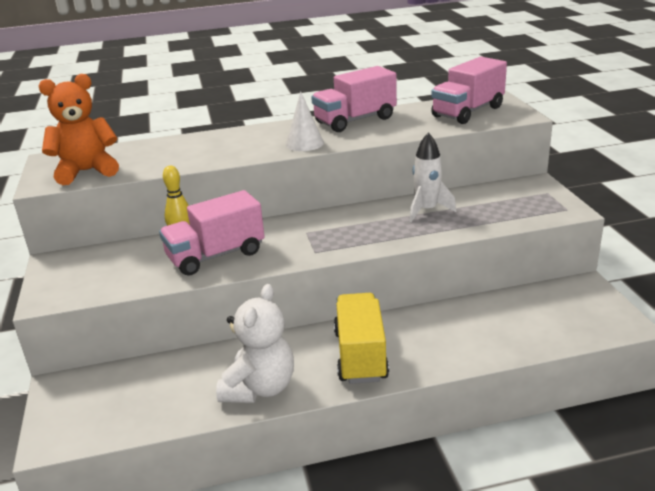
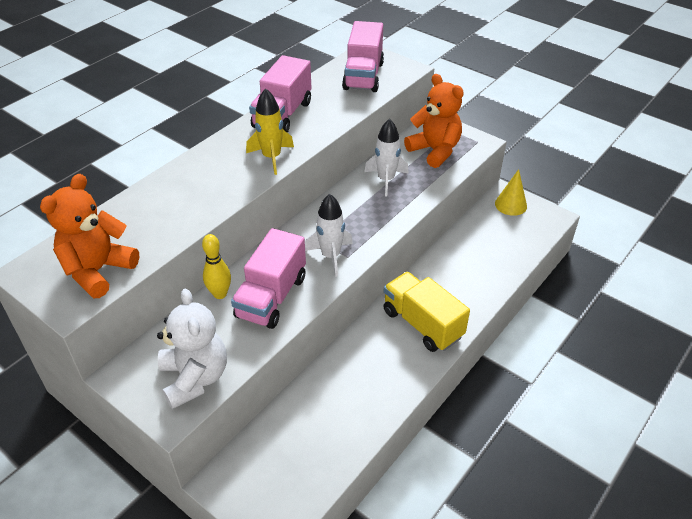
camera: 40 degrees left, 15 degrees up
(260, 388) = (383, 389): white teddy bear -> white teddy bear (195, 378)
(301, 246) = (330, 256): none -> white rocket
(304, 143) = (271, 157): white cone -> yellow rocket
(507, 203) = (434, 151): none -> orange teddy bear
(583, 296) = (510, 204): none -> yellow cone

